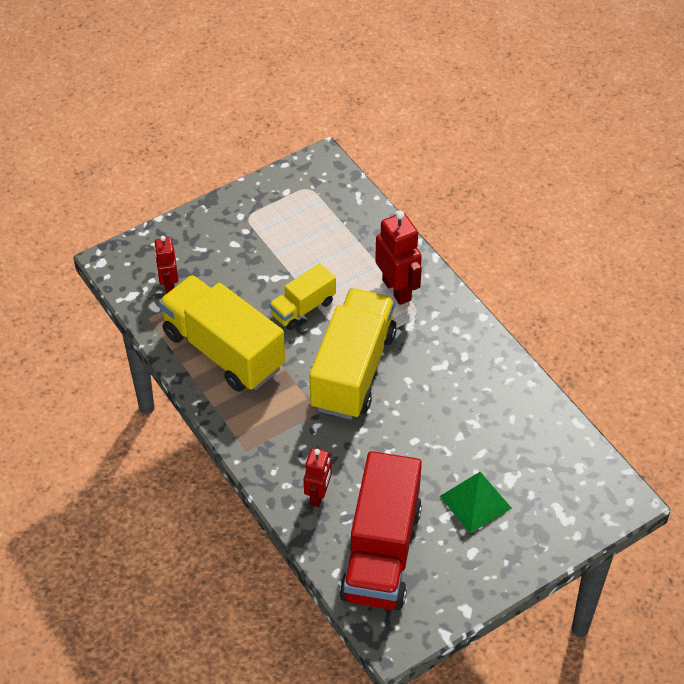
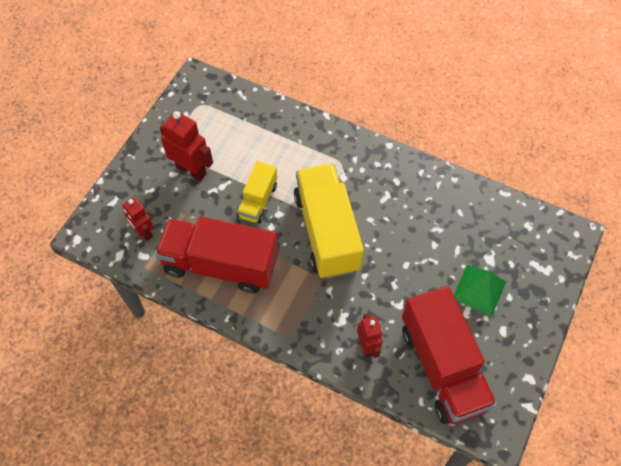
camera: 30 degrees left, 10 degrees up
(223, 350) = (220, 265): yellow truck -> red truck
(397, 290) = (316, 153): red robot -> red robot (191, 170)

